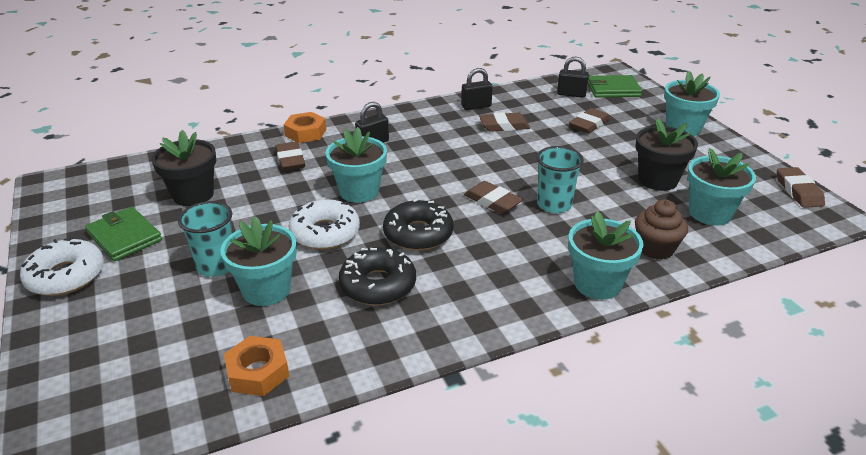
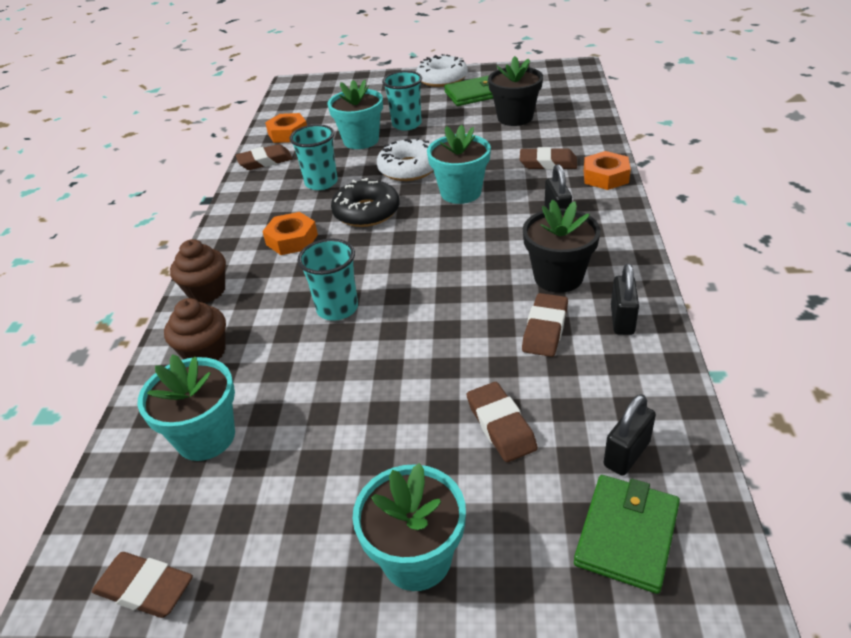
camera: 120 degrees right, 5 degrees up
(378, 285) = (321, 183): black donut -> turquoise cup
(489, 263) = (292, 239): none -> orange nut
(492, 201) = (379, 267): brown eraser -> brown eraser (265, 161)
(597, 284) = (206, 291): turquoise flower pot -> brown cupcake
(657, 180) = (307, 426): black flower pot -> black flower pot (558, 277)

